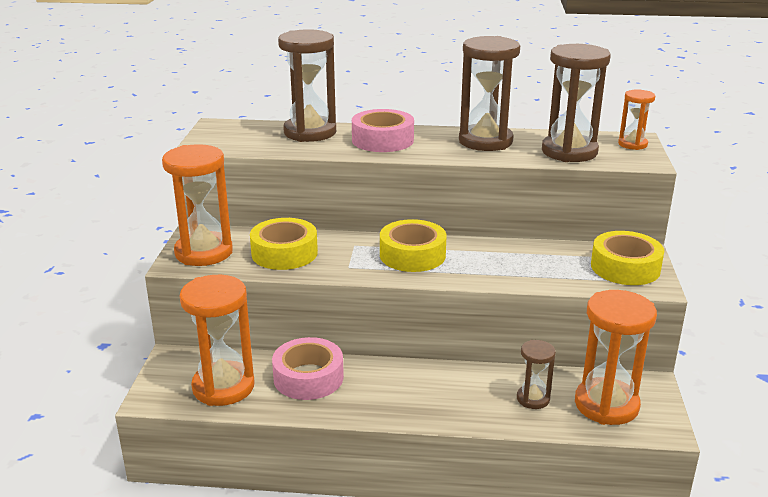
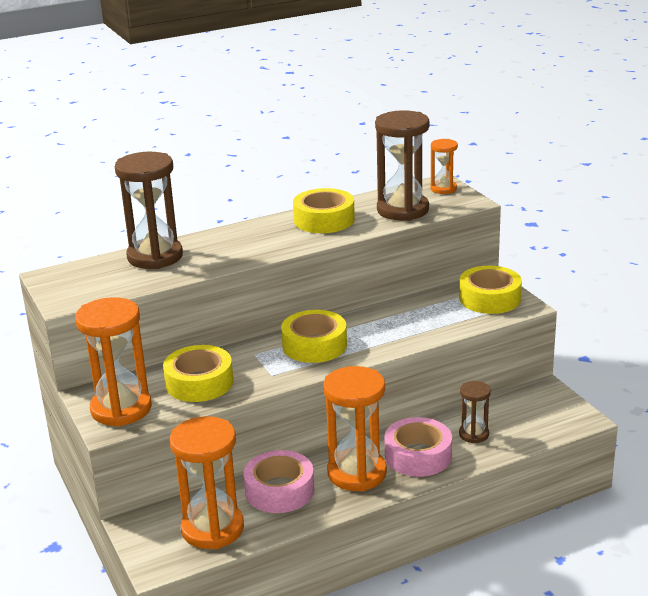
camera: 30 degrees left, 0 degrees up
(382, 140) = (233, 245): pink tape -> pink tape (418, 456)
(485, 141) = (324, 220): brown hourglass -> yellow tape
(606, 405) = (529, 417): orange hourglass -> orange hourglass (357, 473)

